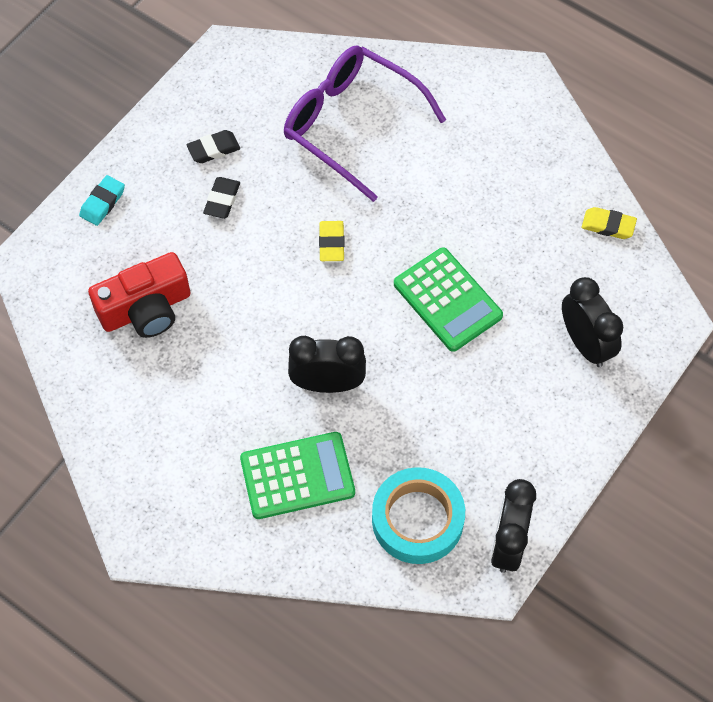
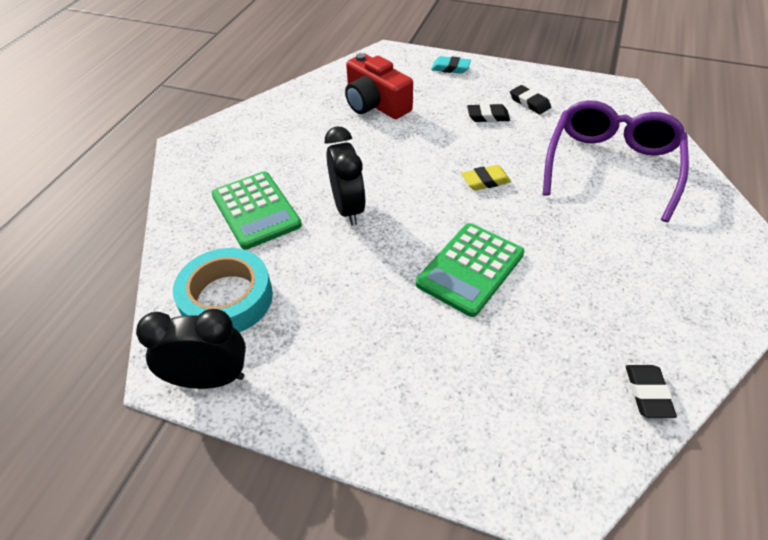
camera: 75 degrees right, 15 degrees down
(585, 344) = (477, 402): black clock -> none
(608, 225) = (647, 393): yellow eraser -> black eraser

